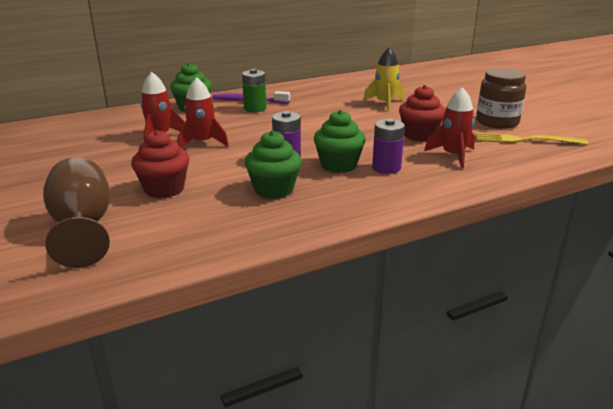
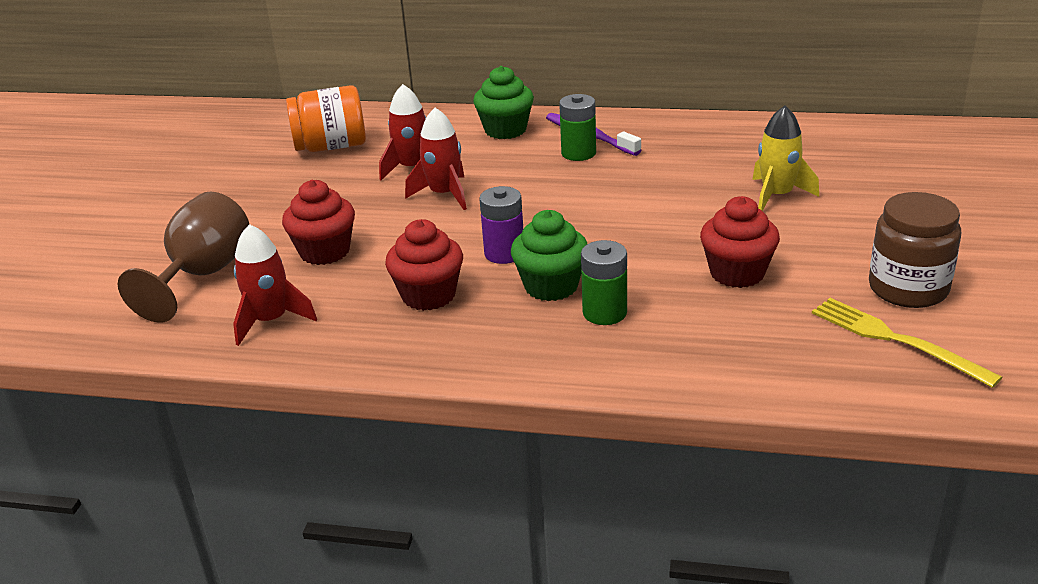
camera: 40 degrees right, 5 degrees up
(79, 138) = (331, 146): none -> orange jar
(274, 189) = (428, 295): green cupcake -> red cupcake
(386, 168) = (604, 313): purple battery -> green battery
(453, 155) = (729, 326): red rocket -> red rocket (271, 320)

